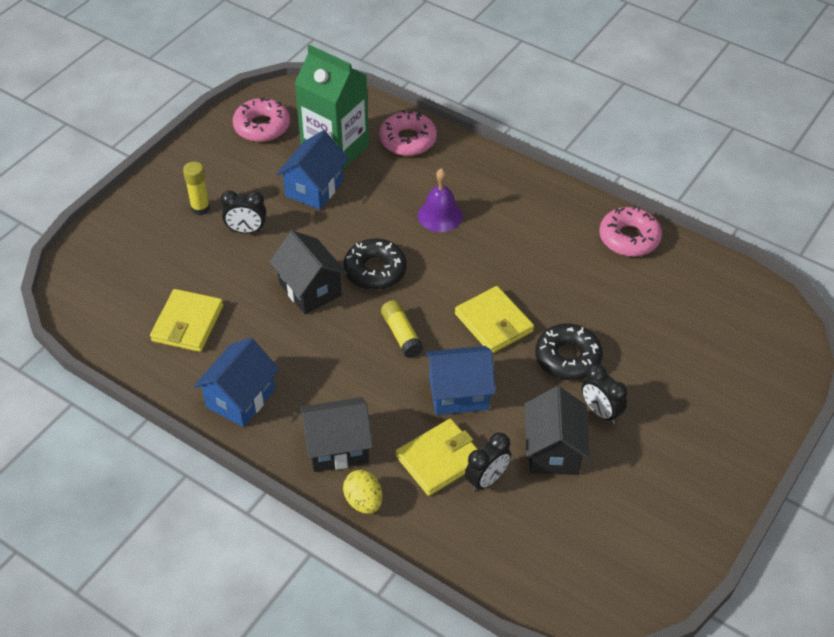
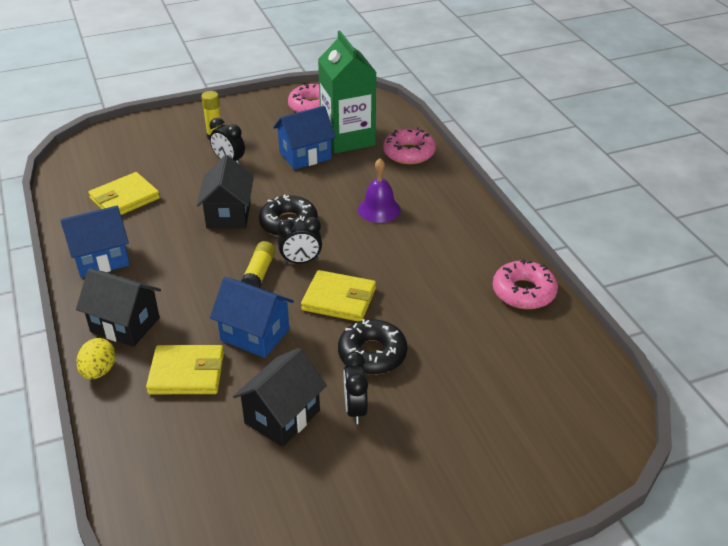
camera: 35 degrees right, 10 degrees down
(486, 479) = (205, 408): black clock -> black clock (301, 261)
(493, 323) = (339, 299): yellow wallet -> yellow wallet turned 75 degrees counterclockwise

